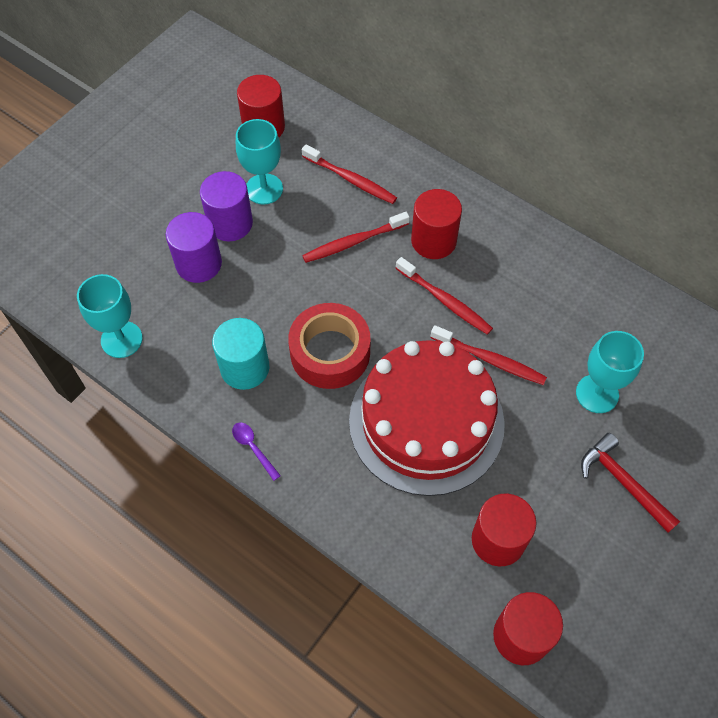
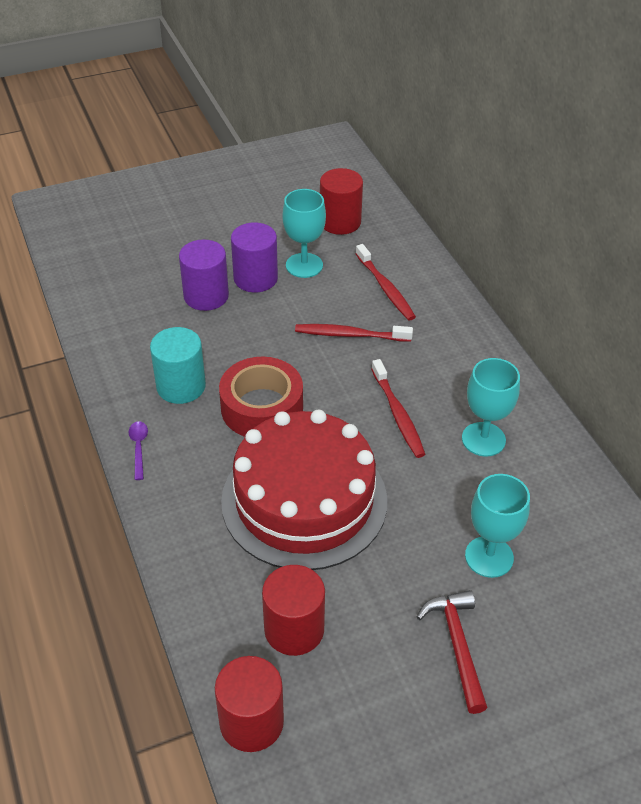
camera: 30 degrees right, 15 degrees down
(121, 339) = (101, 322): turquoise goblet -> turquoise goblet (483, 439)
(433, 241) = (424, 364): red cylinder -> none
(489, 359) = (403, 479): red toothbrush -> none

